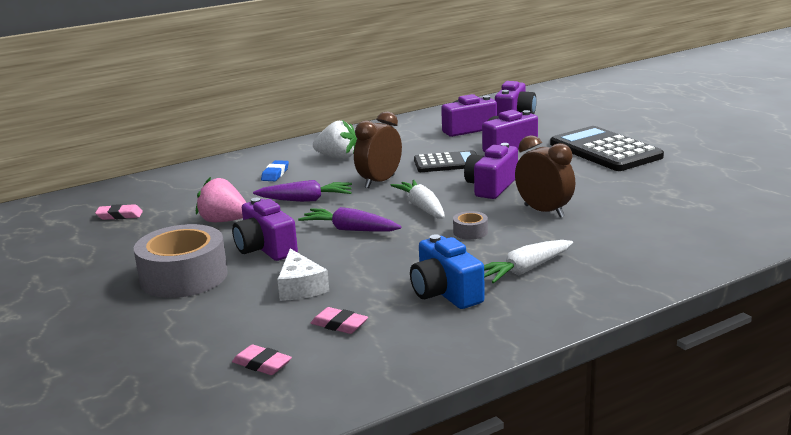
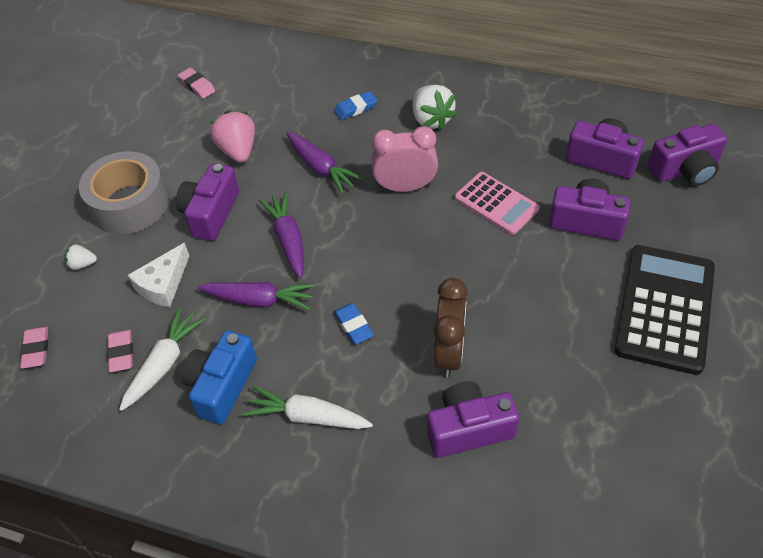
camera: 50 degrees right, 30 degrees up
(207, 315) = (82, 264): none -> white strawberry
(379, 181) = (405, 187): brown clock -> pink clock
(388, 255) = (260, 300): none -> purple carrot
(422, 207) = (376, 256): white carrot -> white carrot (164, 364)
(447, 163) = (496, 203): black calculator -> pink calculator
(470, 232) = (353, 326): grey tape -> blue eraser
(491, 187) = (470, 275): purple camera -> purple camera (468, 429)

